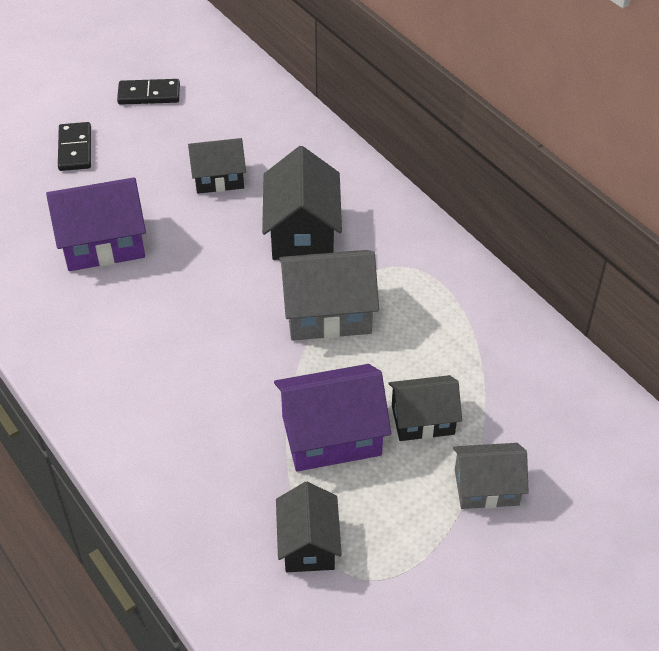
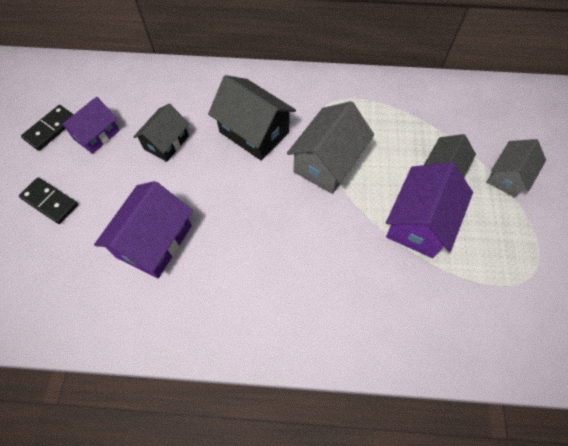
camera: 50 degrees left, 15 degrees up
(175, 127) = (96, 135): none -> purple house
(308, 544) = (489, 287): black house -> none

